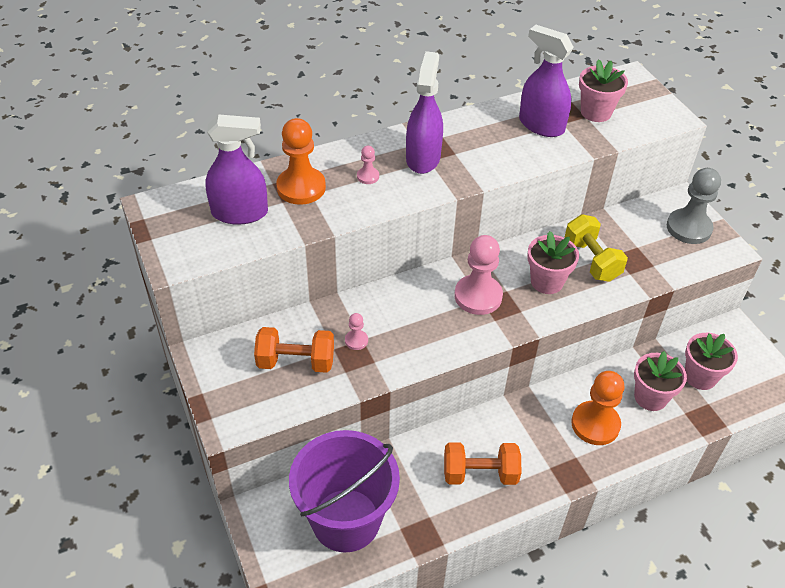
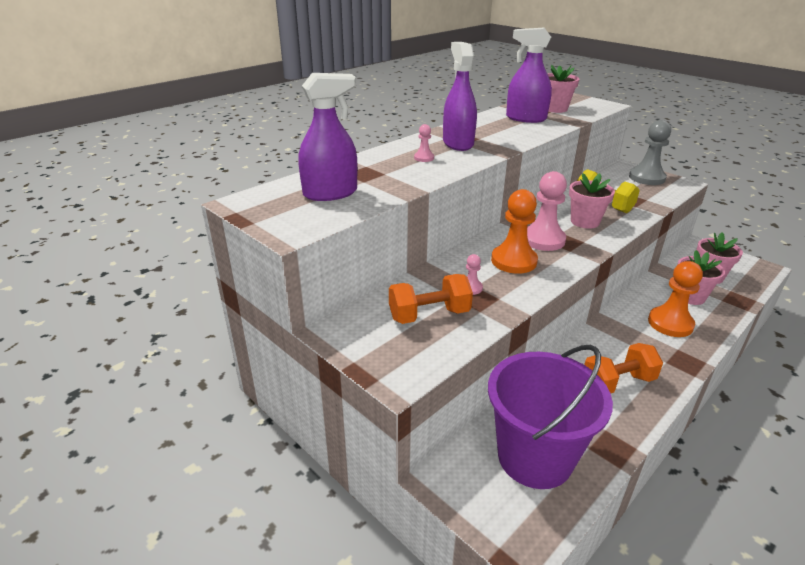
camera: 20 degrees left, 15 degrees down
(301, 187) = (373, 171): orange pawn -> orange pawn (513, 261)

